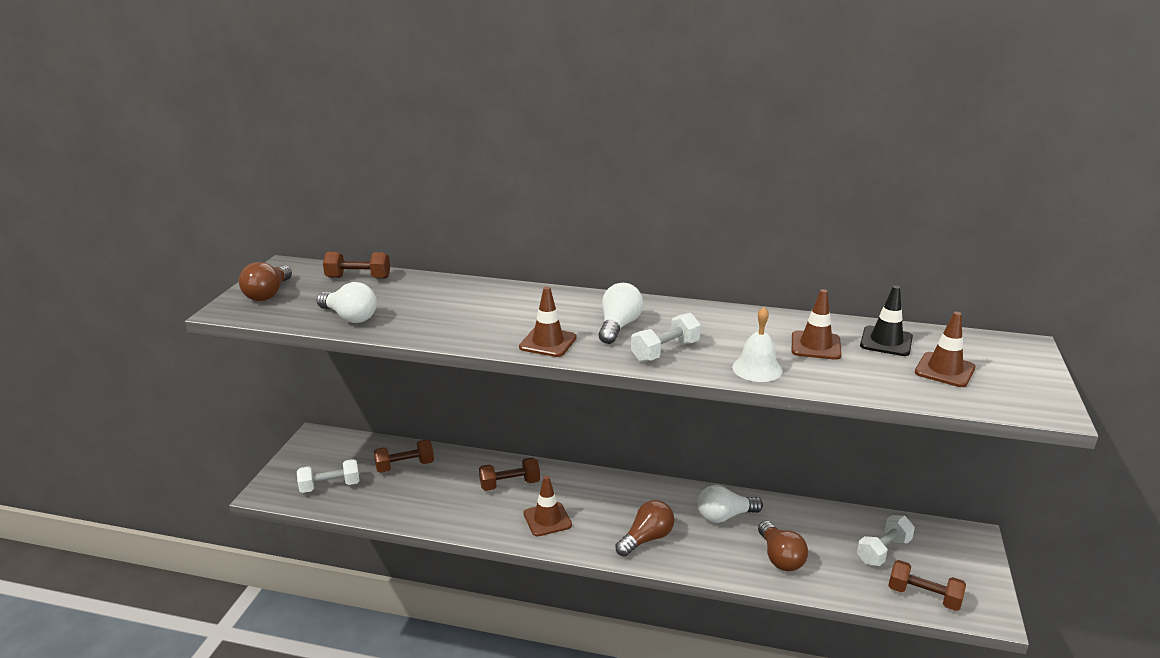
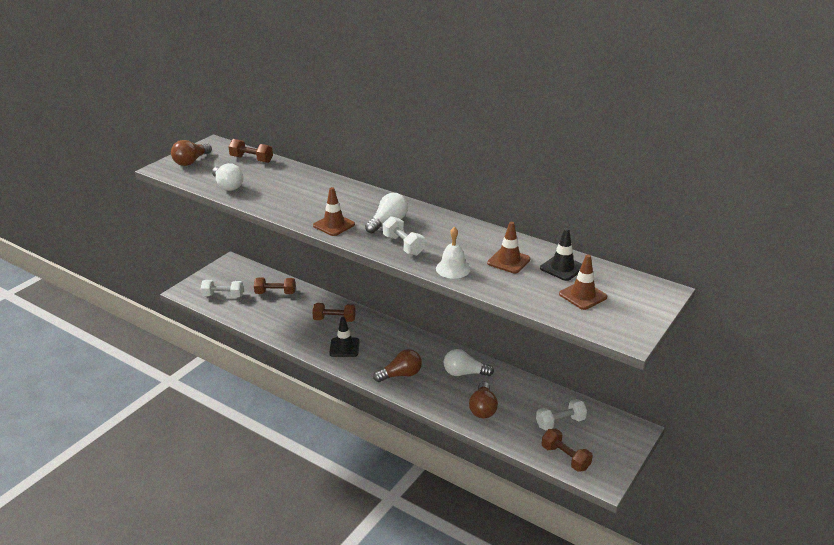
camera: 20 degrees right, 5 degrees up
(547, 519) = (344, 347): brown traffic cone -> black traffic cone
(665, 351) = (403, 245): white dumbbell -> white dumbbell turned 75 degrees clockwise

